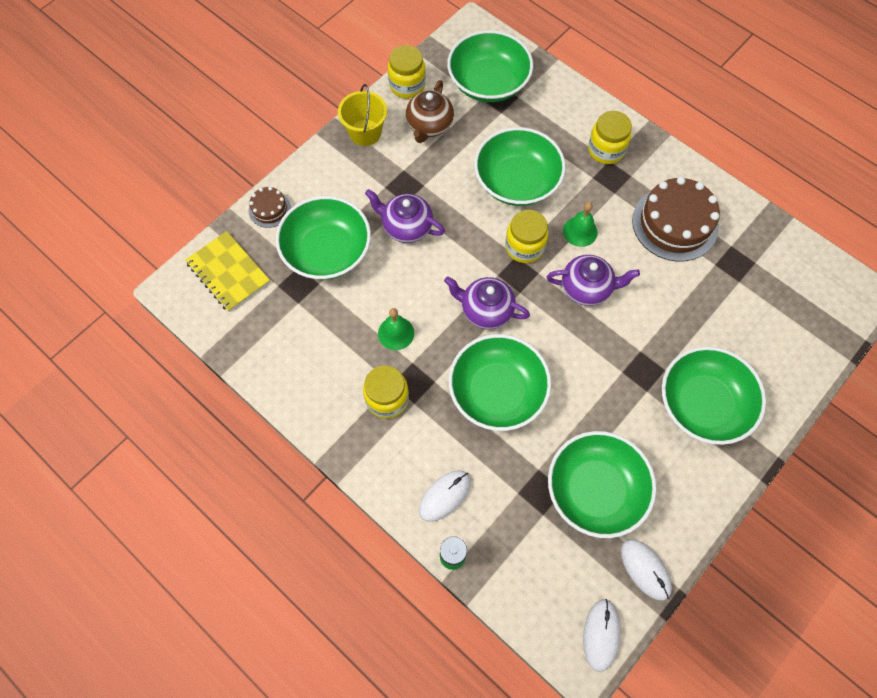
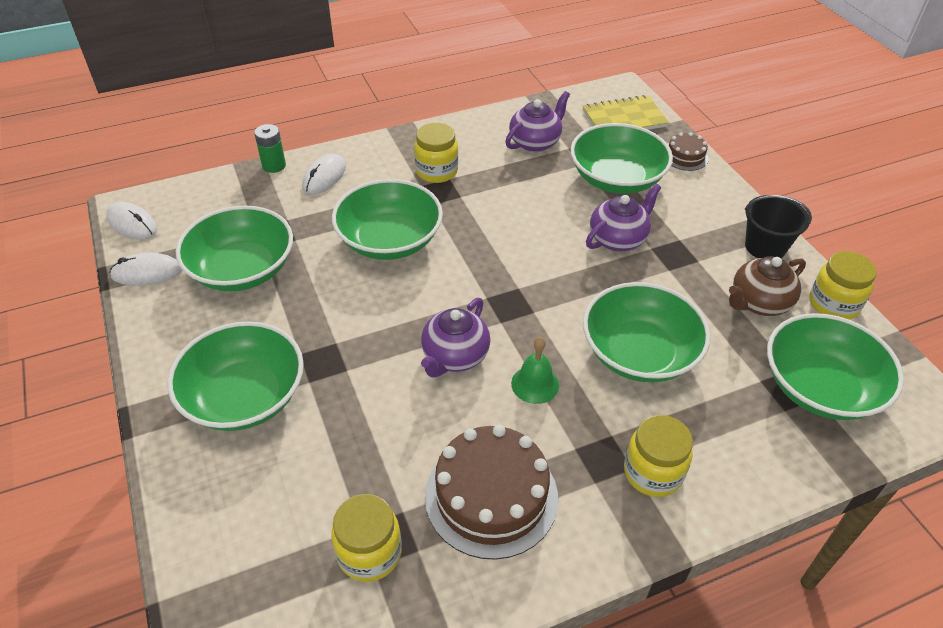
camera: 115 degrees right, 20 degrees down
(365, 132) = (765, 247): yellow bucket -> black bucket
(396, 333) = (498, 195): green bell -> none
(429, 126) = (758, 303): brown teapot -> brown teapot turned 75 degrees counterclockwise
(445, 496) = (324, 177): white mouse -> white mouse turned 45 degrees clockwise
(485, 310) = (482, 263): purple teapot -> purple teapot (535, 142)
(524, 247) = (541, 323): yellow jar -> yellow jar (369, 553)

